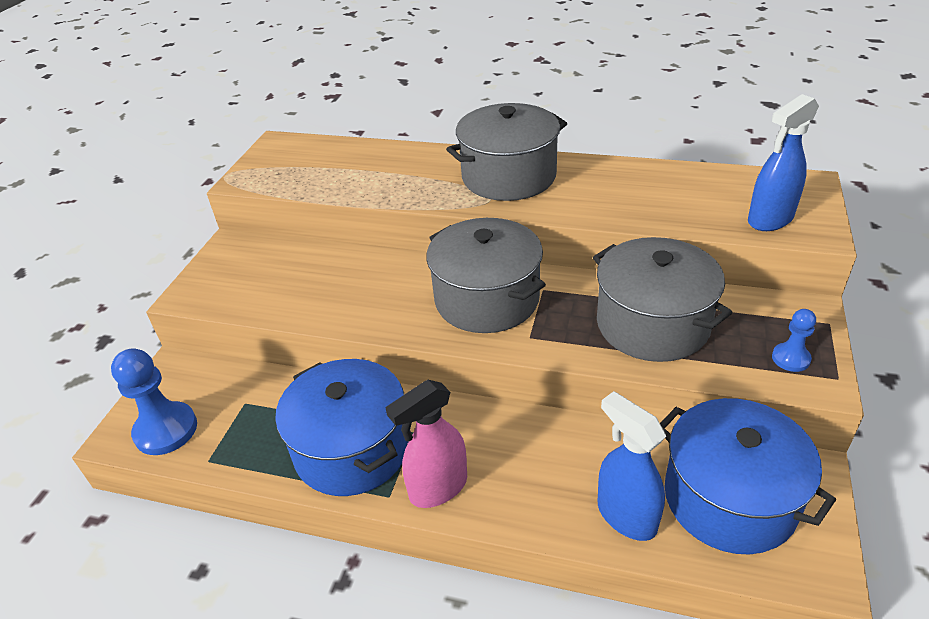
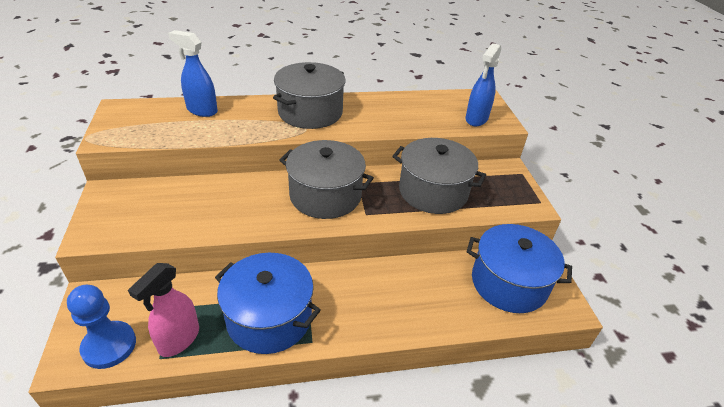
camera: 30 degrees left, 0 degrees up
(438, 488) = (342, 326): pink spray bottle -> pink spray bottle (179, 340)
(626, 516) = (461, 309): blue spray bottle -> blue spray bottle (201, 110)
(790, 358) = (513, 196): blue pawn -> none

